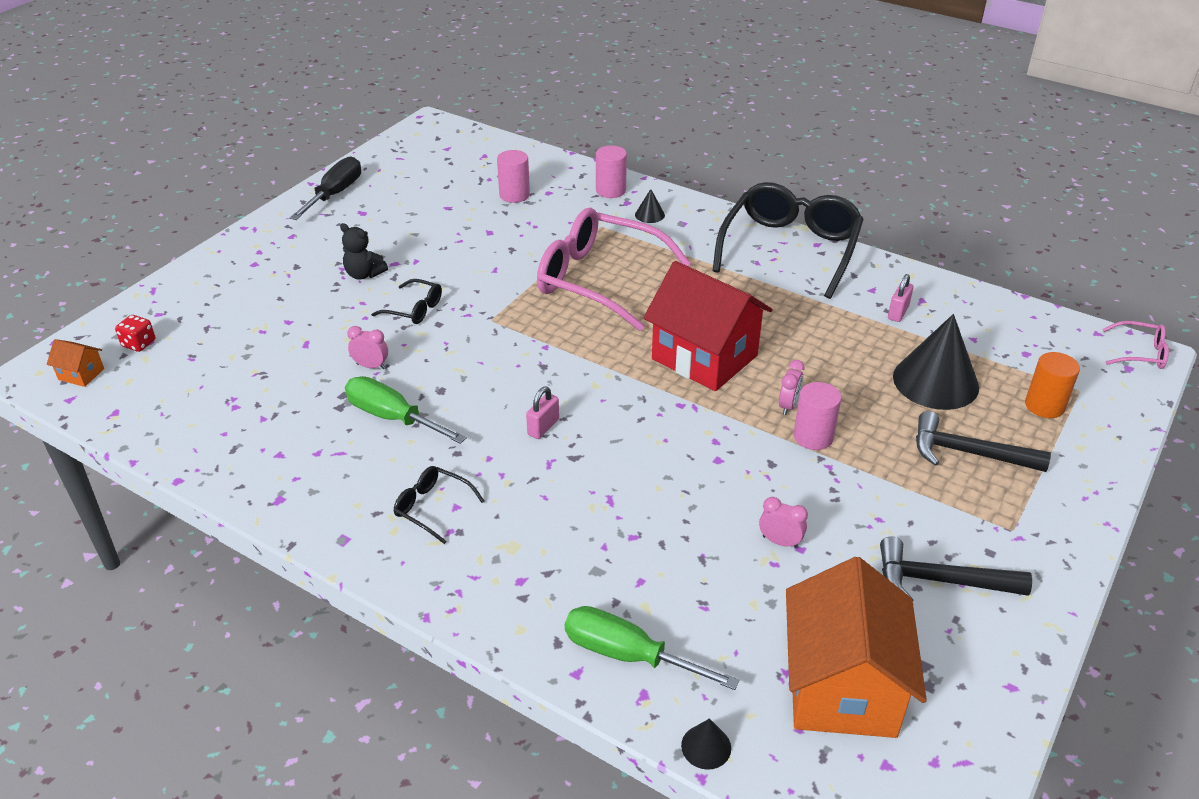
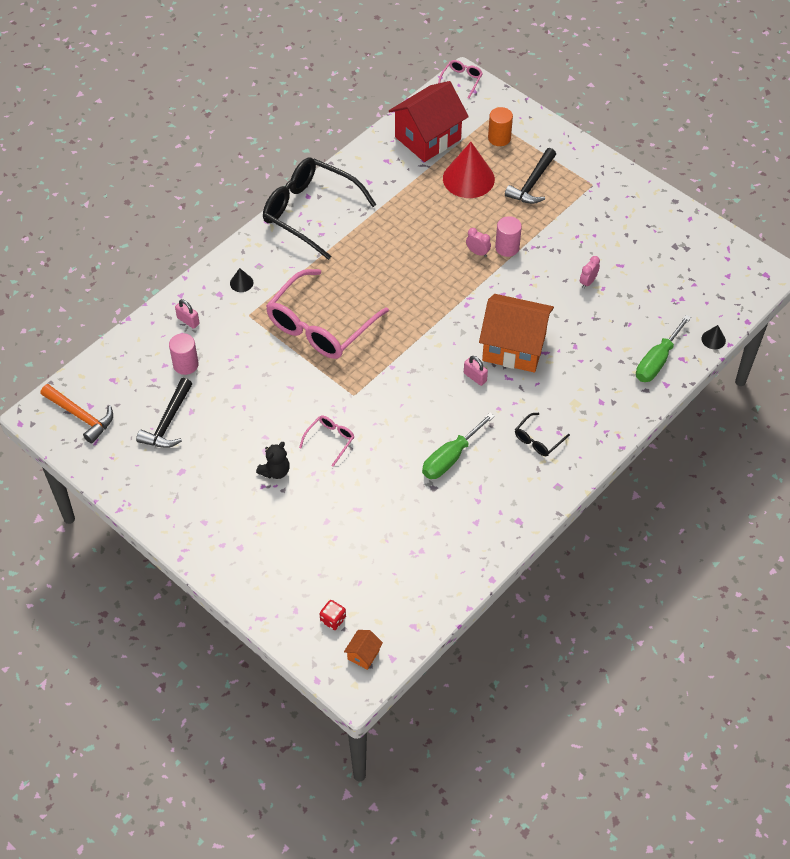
camera: 80 degrees left, 15 degrees up
(335, 194) = (144, 490): black screwdriver -> none
(371, 366) = (392, 469): pink clock -> none
(414, 309) = (330, 440): black glasses -> pink glasses
(432, 145) = (81, 416): none -> orange hammer
(610, 190) = (198, 301): pink cylinder -> none
(704, 357) = (422, 283): red house -> red house (427, 138)
(842, 687) = (684, 280): orange house -> orange house (514, 347)
(898, 312) = (397, 176): pink padlock -> pink padlock (188, 321)
(935, 381) = (468, 178): black cone -> red cone
(940, 581) = (623, 224): black hammer -> black hammer (168, 422)

